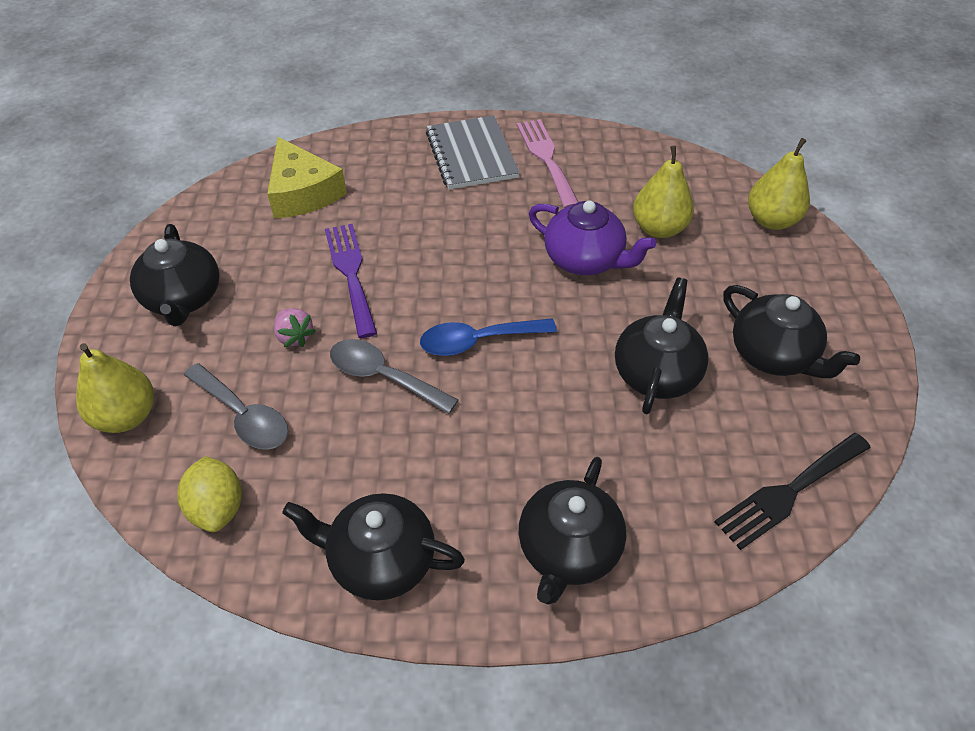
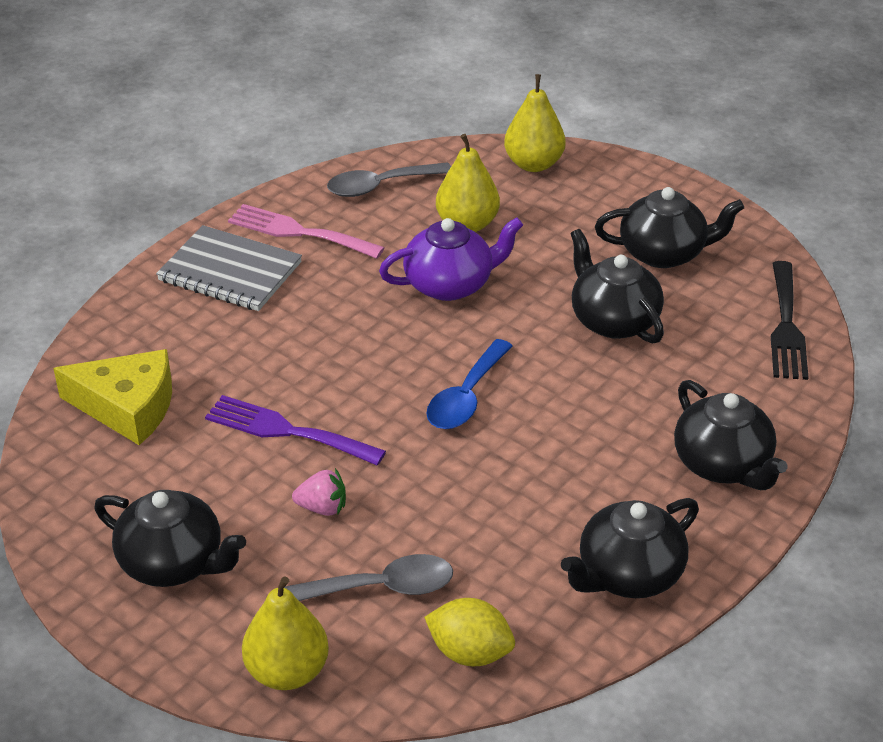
camera: 50 degrees left, 10 degrees down
(383, 376) = (439, 474): grey spoon -> grey spoon (380, 186)

